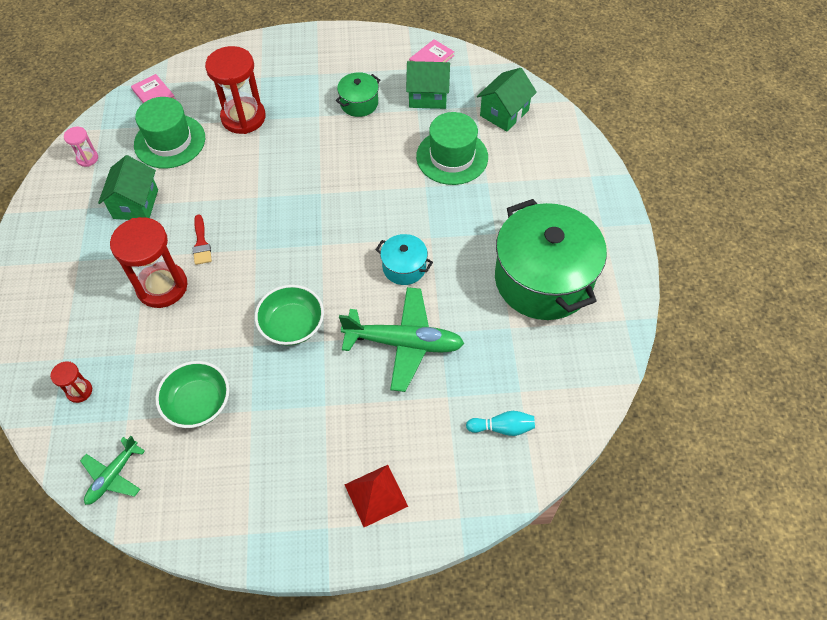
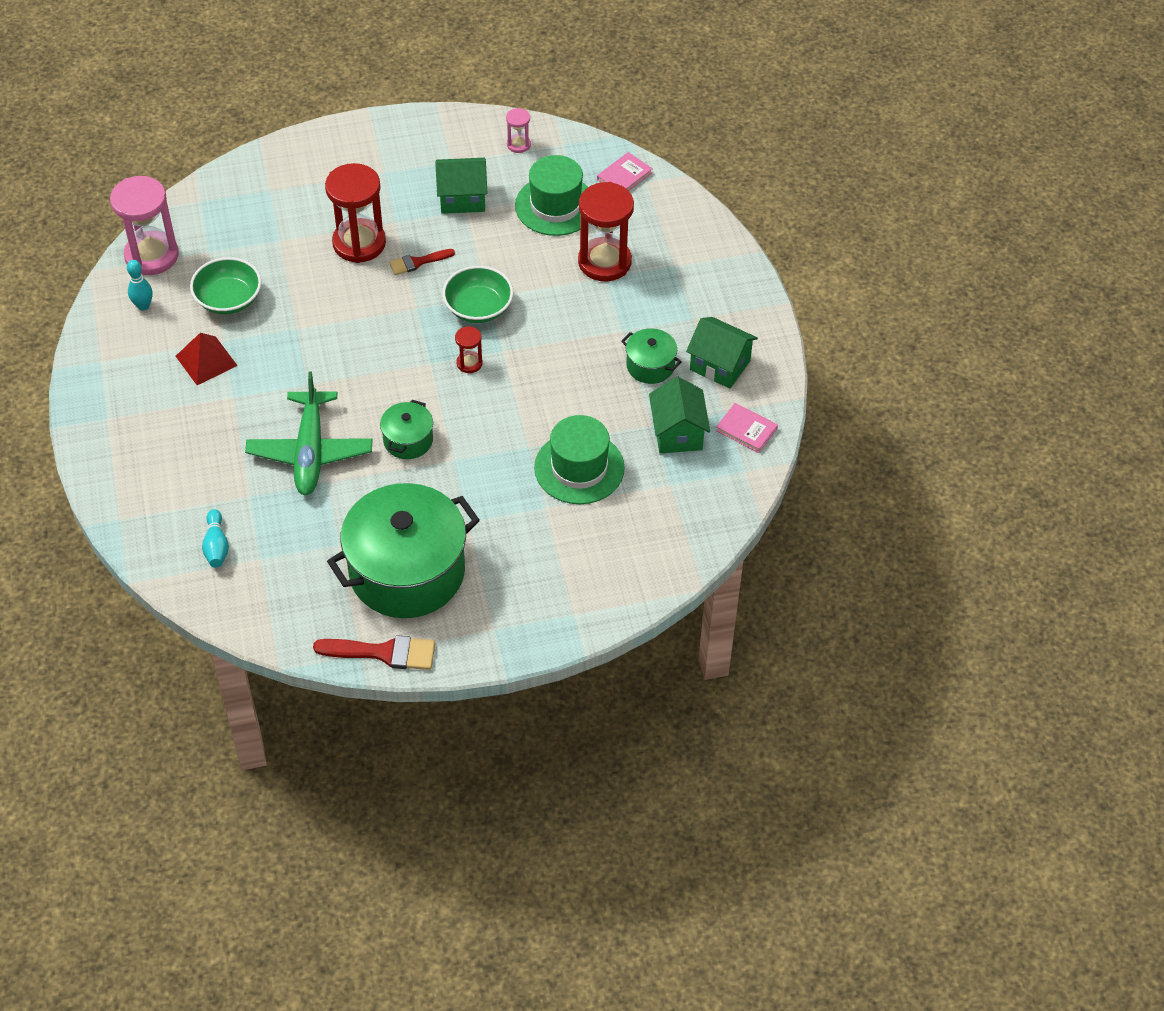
camera: 80 degrees right, 5 degrees down
(79, 391) = (235, 211): red hourglass -> red hourglass (469, 363)
(113, 476) = (151, 256): green plane -> pink hourglass
(182, 486) = (143, 306): none -> turquoise bowling pin
(292, 325) = (323, 355): green bowl -> green bowl (478, 308)
(376, 495) = (140, 450): red pyramid -> red pyramid (206, 360)
(404, 267) = (408, 440): turquoise pot -> green pot
(504, 113) = (664, 515): green house -> green house (719, 365)
(624, 302) = (383, 653): none -> red brush

